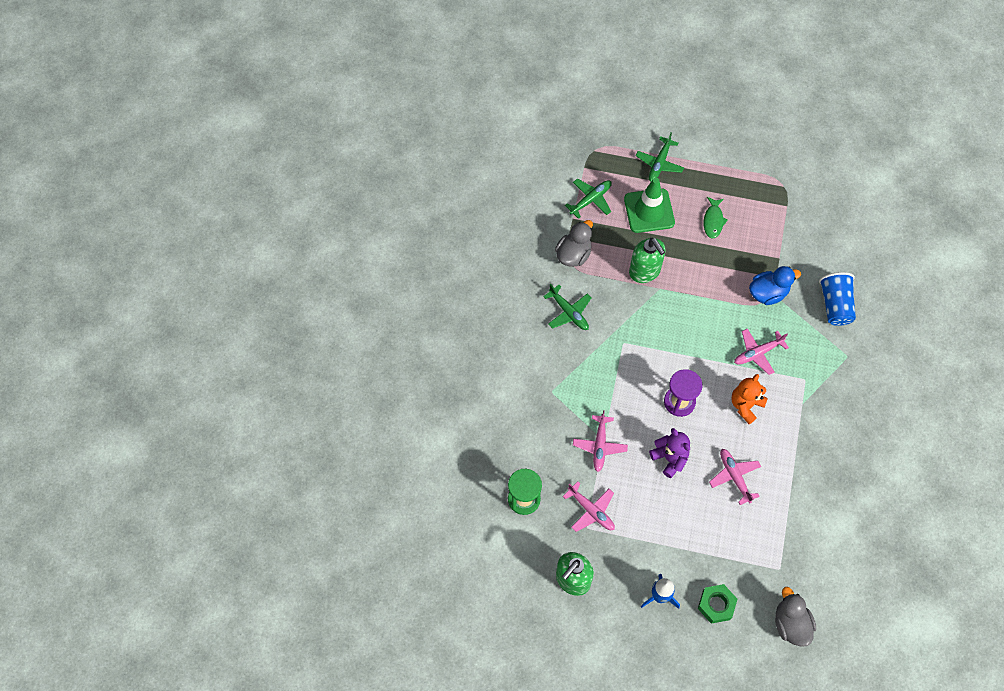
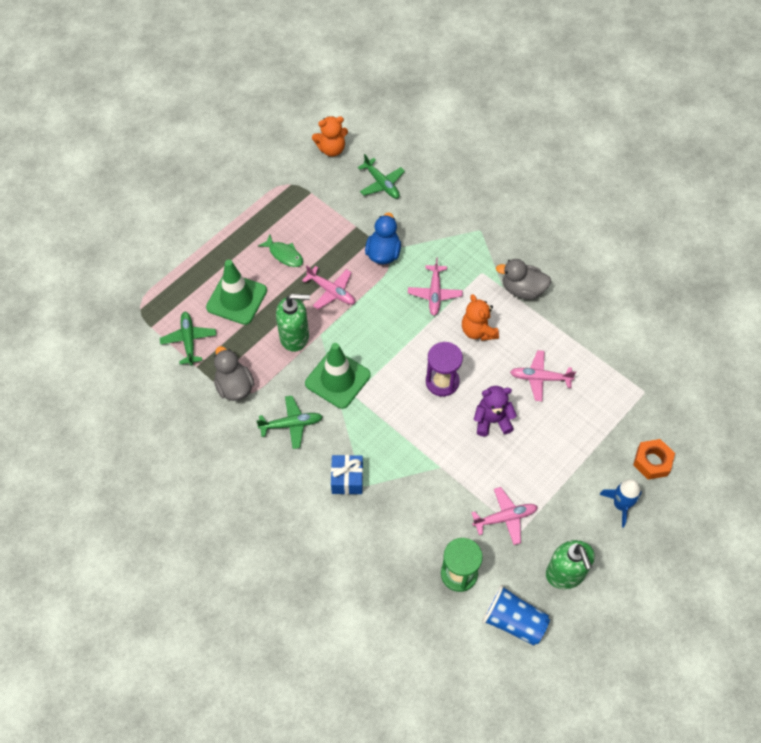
camera: 60 degrees left, 5 degrees down
(549, 377) = (347, 479): none -> blue gift
(599, 445) = (444, 473): pink plane -> pink plane (331, 291)
(629, 323) = (337, 379): none -> green traffic cone
(659, 163) = (195, 263): green plane -> green plane (381, 183)
(716, 605) = (652, 461): green nut -> orange nut
(791, 624) = (698, 412): grey duck -> grey duck (522, 289)
(835, 305) = (427, 211): blue cup -> blue cup (513, 621)
(842, 196) = (331, 149): none -> orange teddy bear

